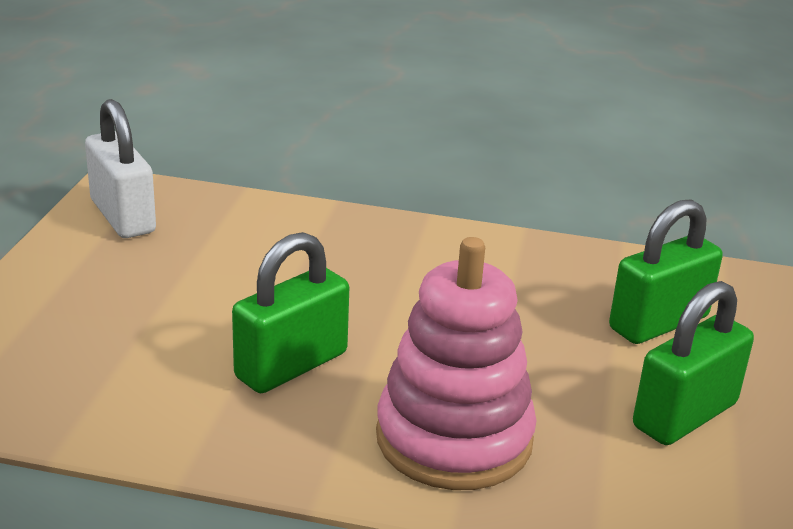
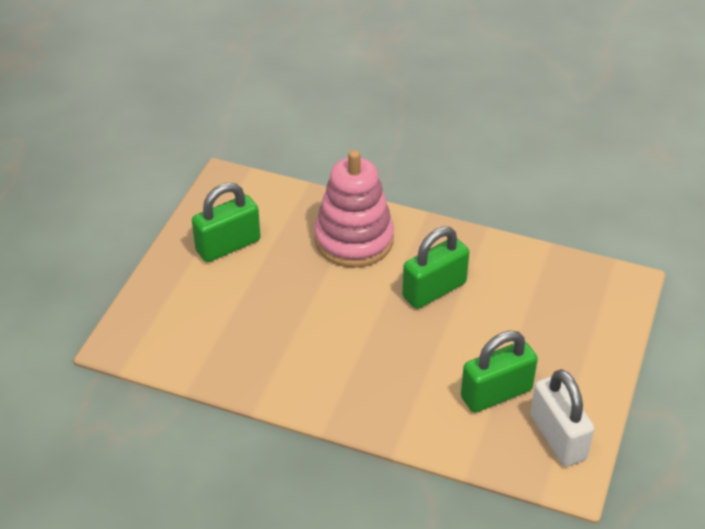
camera: 170 degrees left, 15 degrees up
(658, 323) = (205, 310): green padlock -> green padlock (496, 393)

